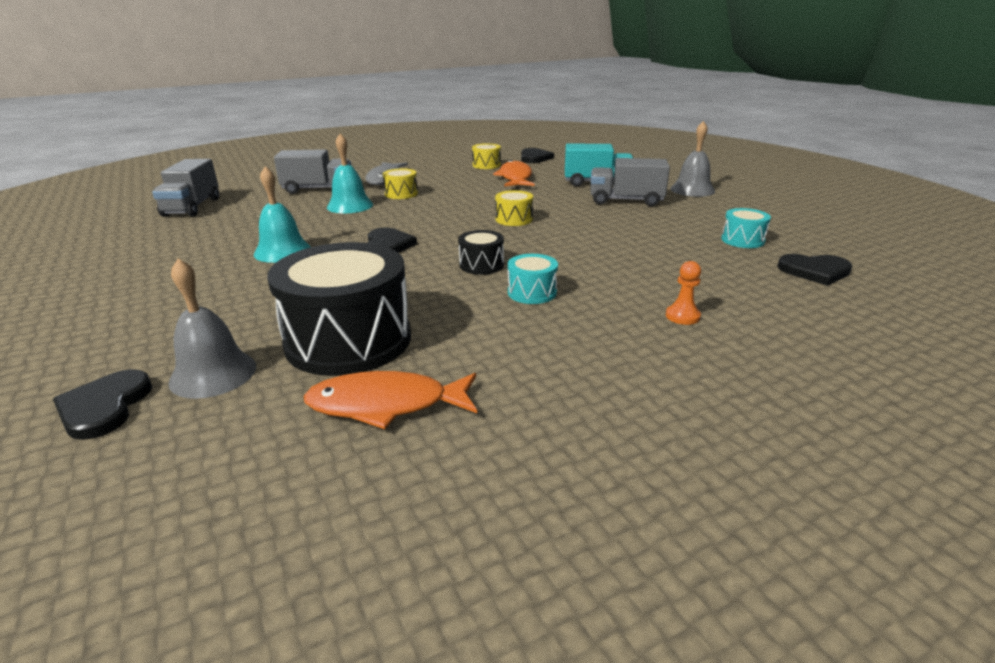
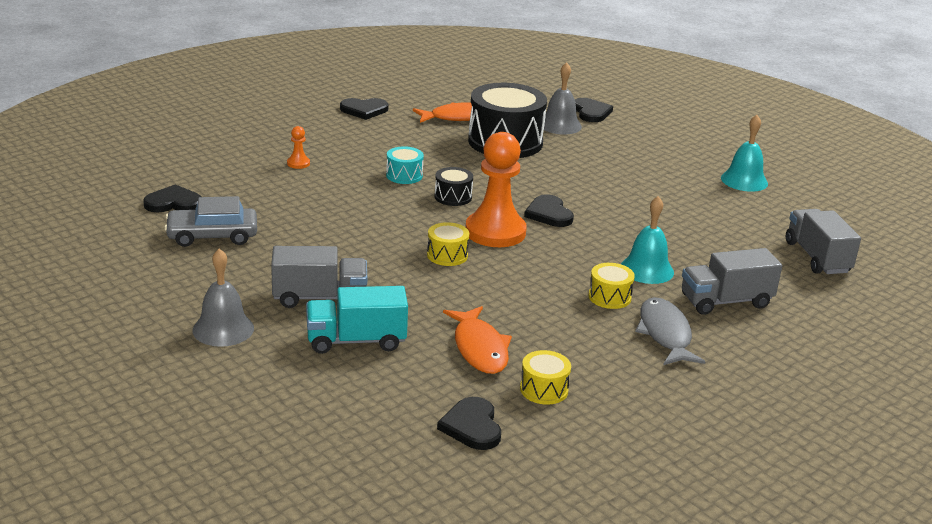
camera: 165 degrees right, 0 degrees up
(282, 251) = (633, 203): turquoise bell -> turquoise bell (744, 180)
(457, 233) = (495, 232): none -> orange pawn
(579, 439) = (364, 110): none -> black heart
(742, 240) = (212, 236): turquoise drum -> grey car

